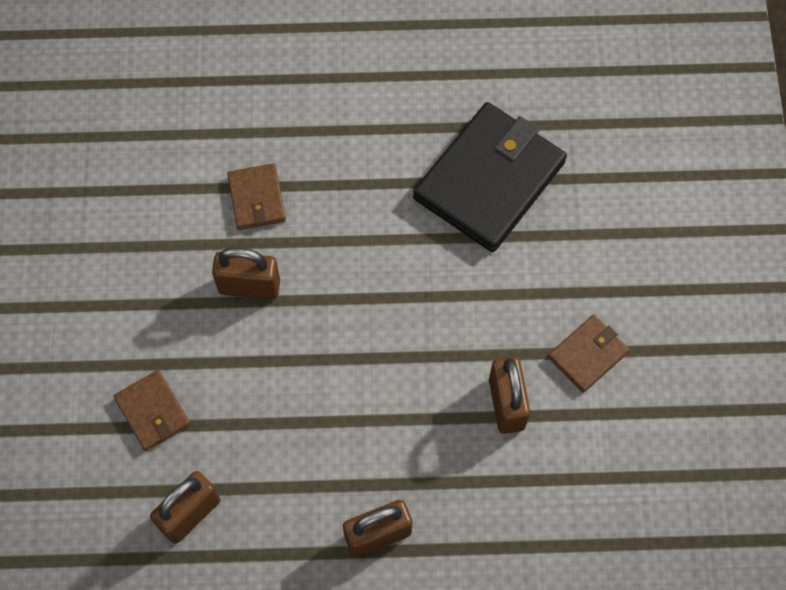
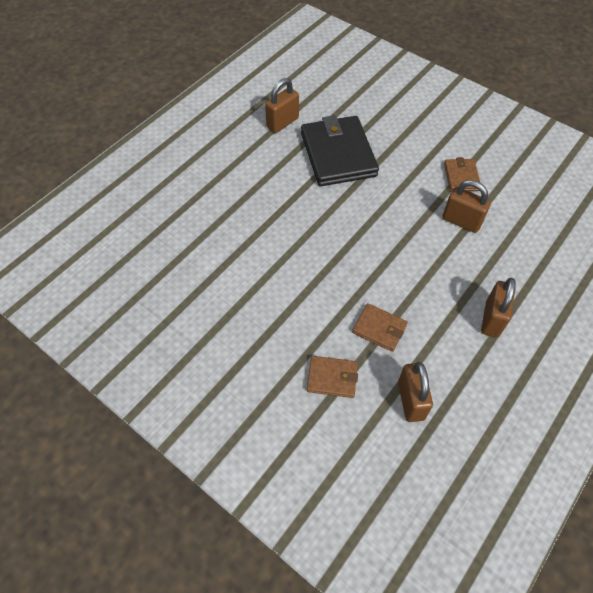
camera: 50 degrees left, 10 degrees down
(249, 286) = (300, 283): brown padlock -> brown padlock (282, 123)
(257, 198) = (253, 247): brown wallet -> brown wallet (379, 329)

